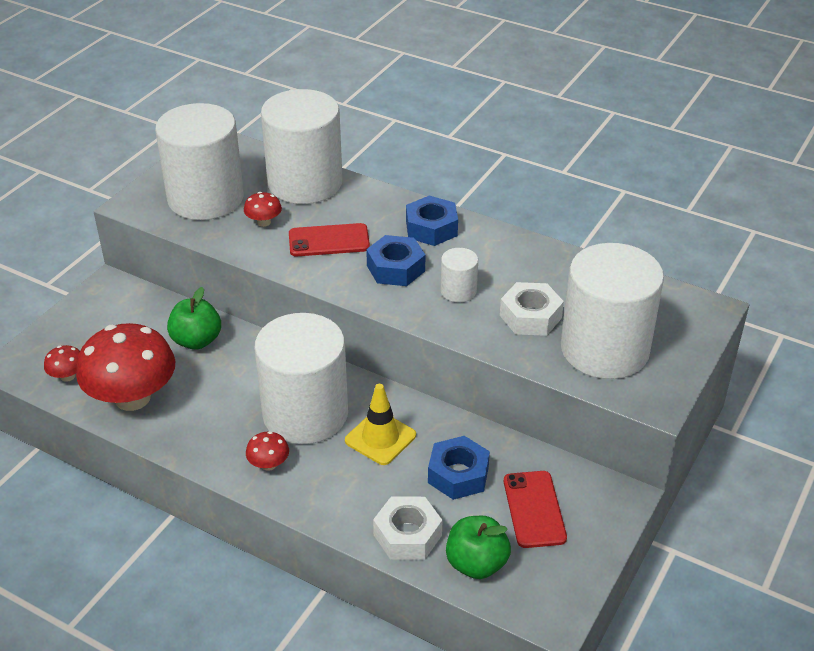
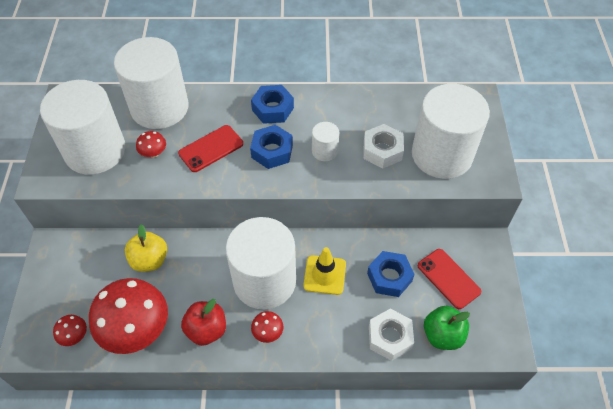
camera: 30 degrees left, 15 degrees up
(196, 341) = (149, 260): green apple -> yellow apple
(204, 432) = (206, 330): none -> red apple

